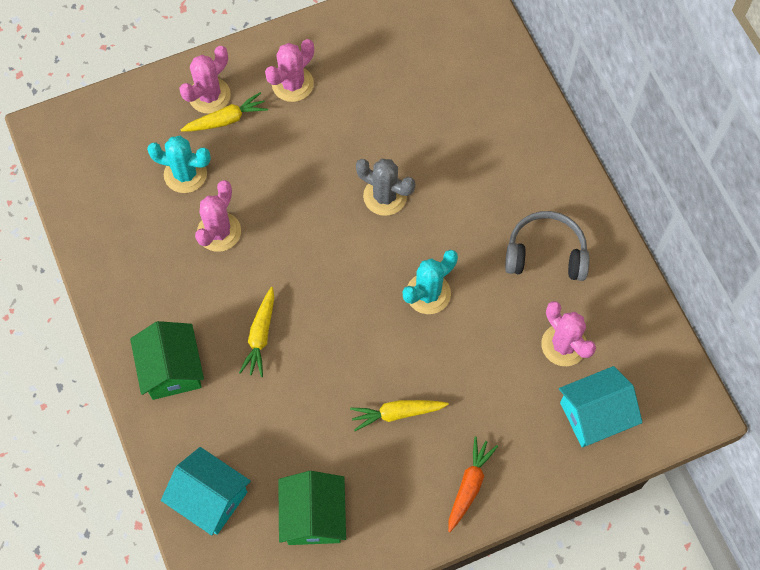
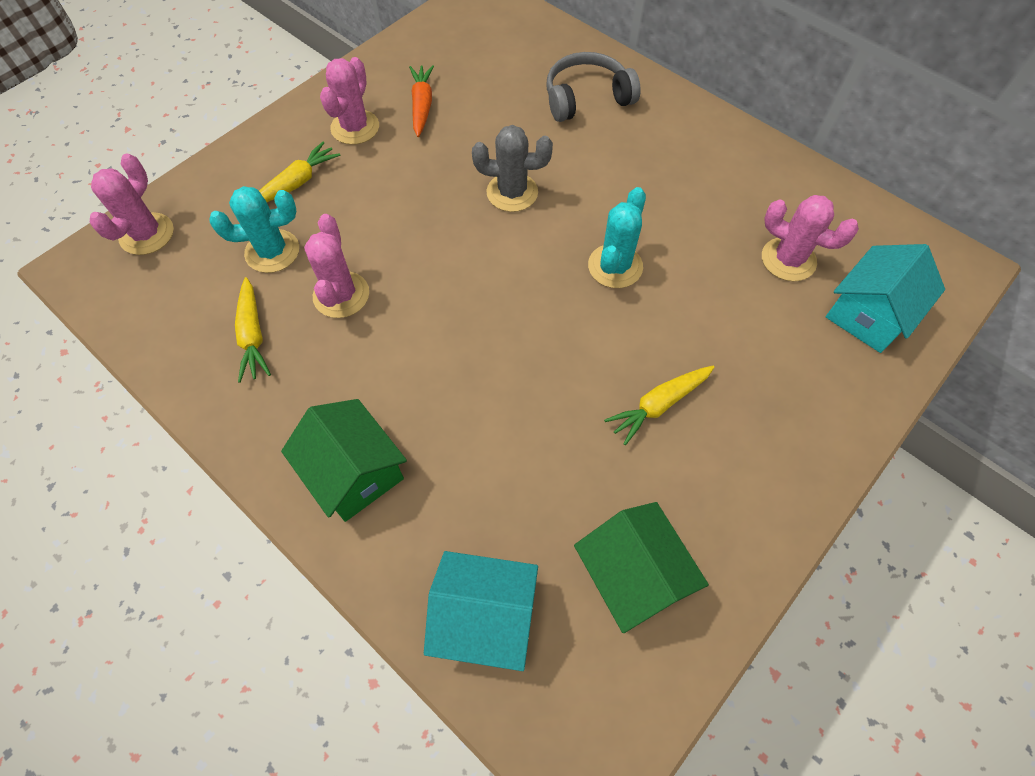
camera: 25 degrees left, 5 degrees down
(209, 95) = (266, 168): pink cactus -> pink cactus (147, 234)
(260, 336) = (448, 387): yellow carrot -> yellow carrot (253, 336)
(469, 485) = (791, 449): orange carrot -> orange carrot (422, 106)
(545, 254) = (711, 184): grey headphones -> grey headphones (586, 98)

